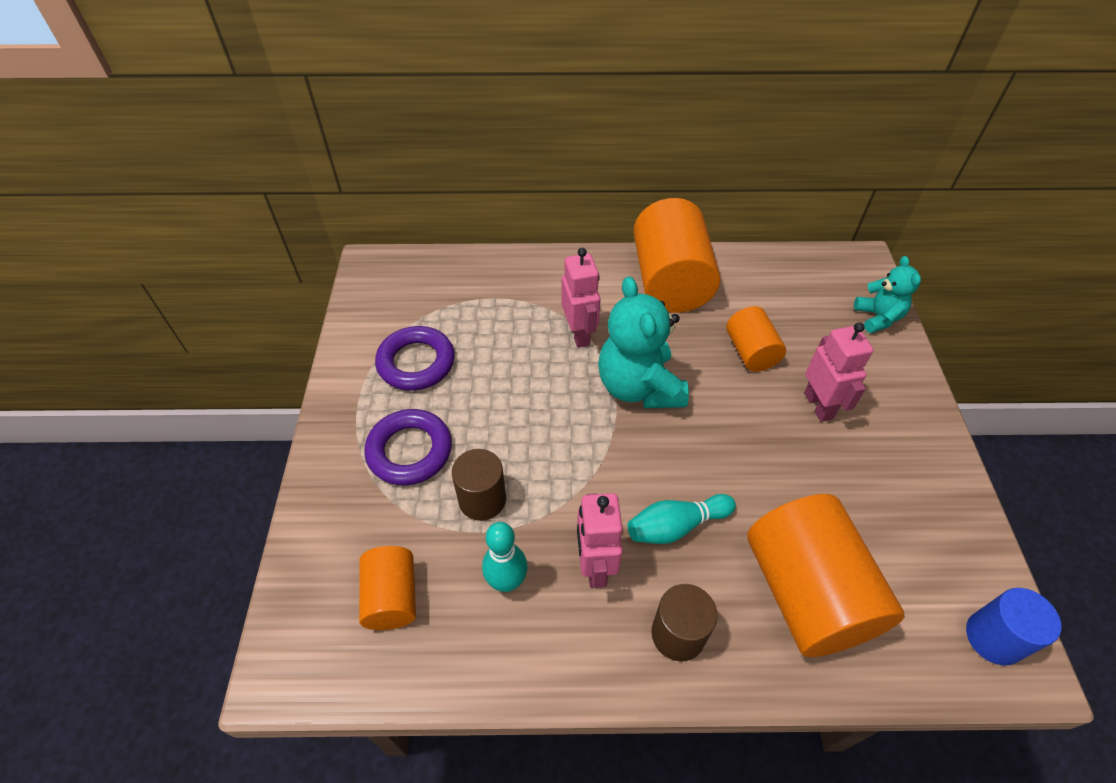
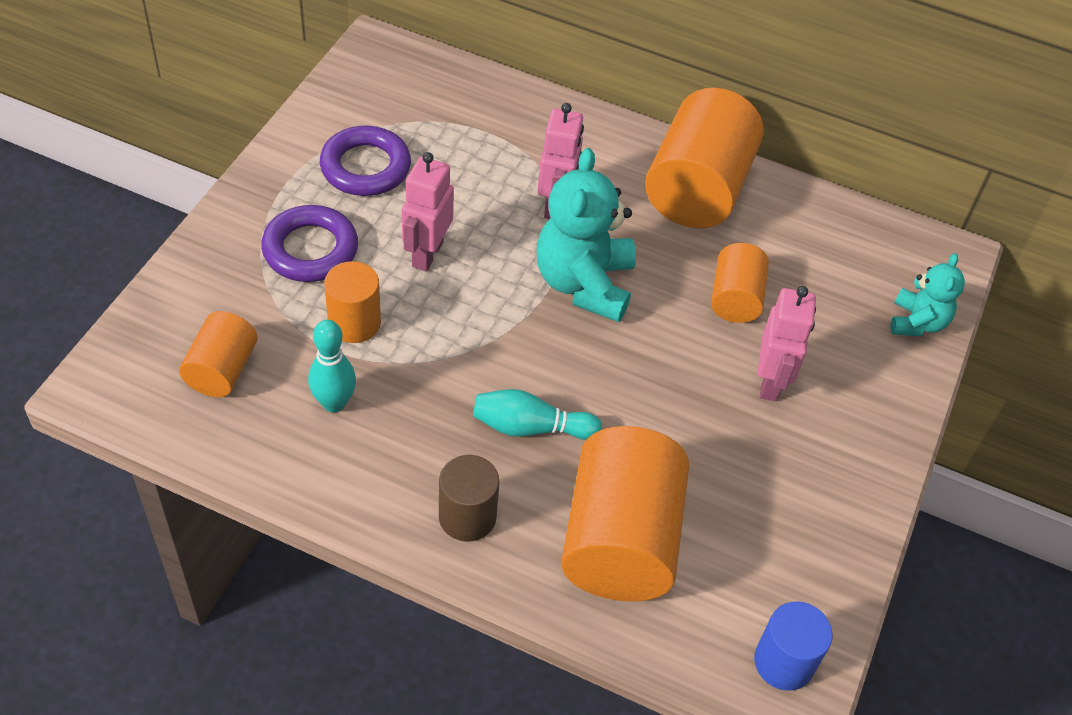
camera: 20 degrees right, 0 degrees up
(482, 499) = (354, 323): brown cylinder -> orange cylinder
(595, 566) = (426, 426): pink robot -> pink robot (427, 254)

